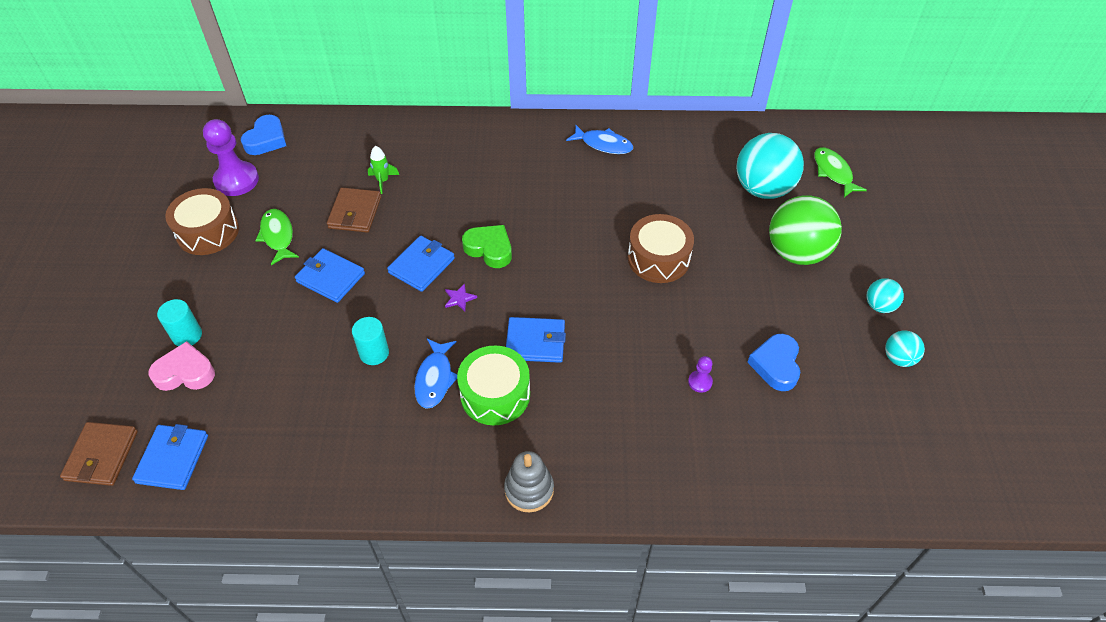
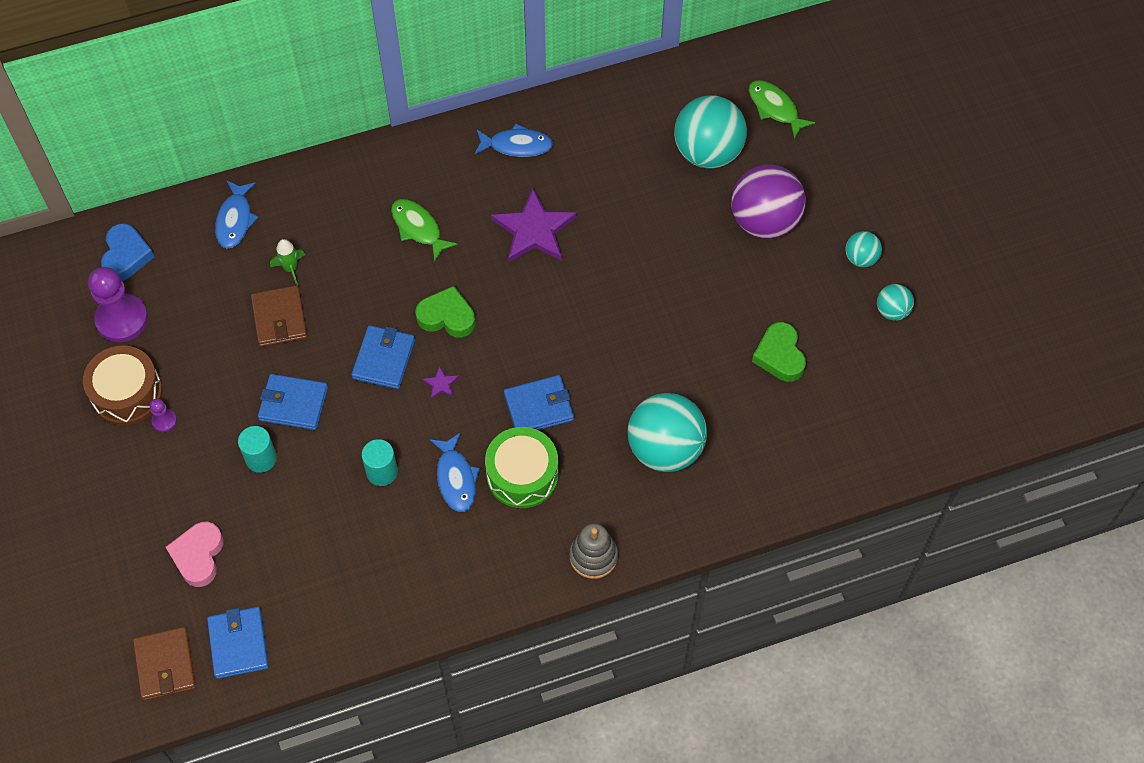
camera: 20 degrees left, 10 degrees up
(185, 372) = (198, 556): pink heart -> pink heart turned 60 degrees counterclockwise
(187, 335) = (176, 517): turquoise cylinder -> turquoise cylinder (261, 458)
(278, 236) = (209, 373): green fish -> green fish (418, 228)
(359, 138) = (235, 220): none -> blue fish
(591, 206) = (534, 230): none -> purple star
(637, 413) = (665, 448): none -> turquoise ball
(658, 258) = (627, 272): brown drum -> none
(700, 382) = (713, 397): purple pawn -> purple pawn (164, 421)
(776, 365) = (779, 355): blue heart -> green heart
(797, 252) = (764, 221): green ball -> purple ball

